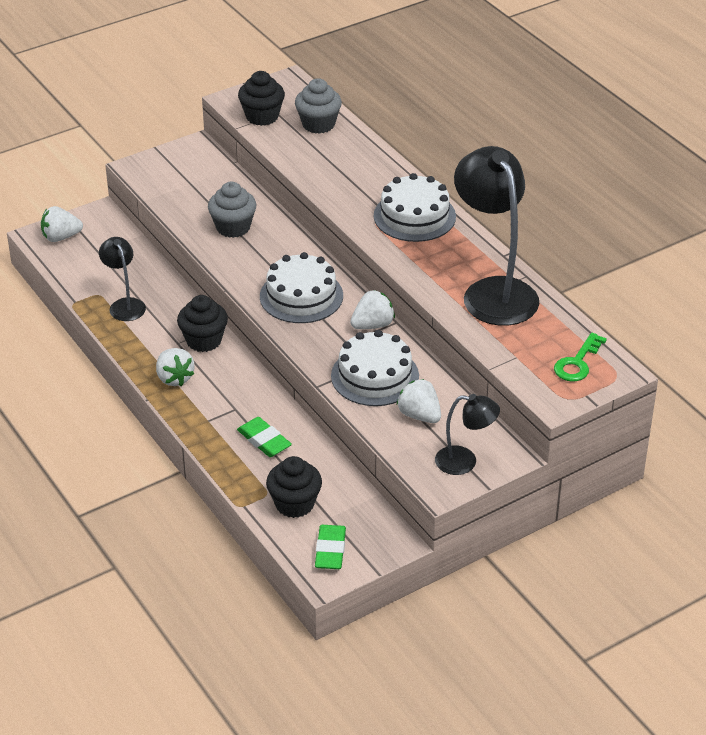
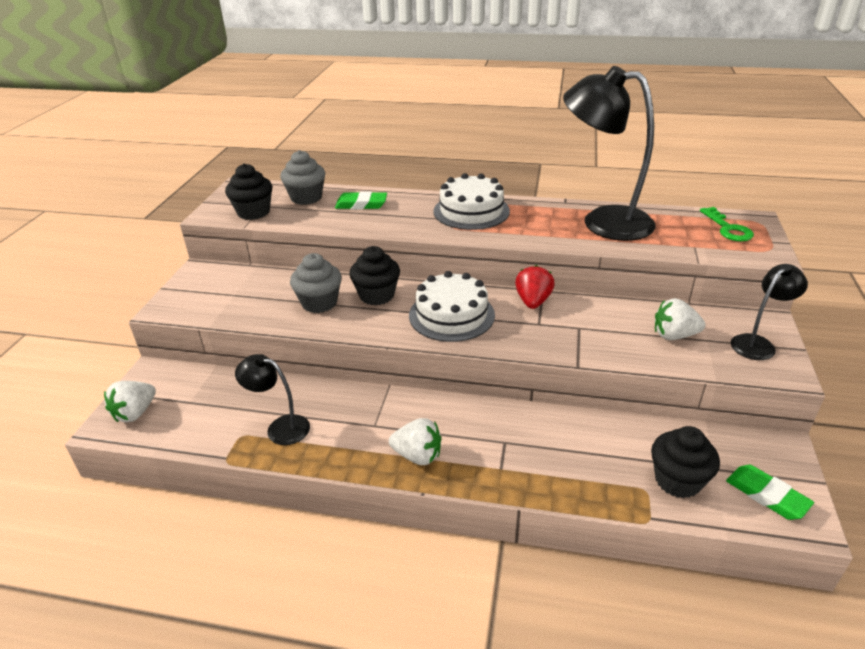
camera: 45 degrees left, 5 degrees down
(204, 340) = (393, 408): black cupcake -> black cupcake (376, 295)
(264, 440) = (568, 449): green eraser -> green eraser (361, 204)
(372, 325) = (533, 302): white strawberry -> red strawberry
(375, 376) = (598, 331): white cake -> none

